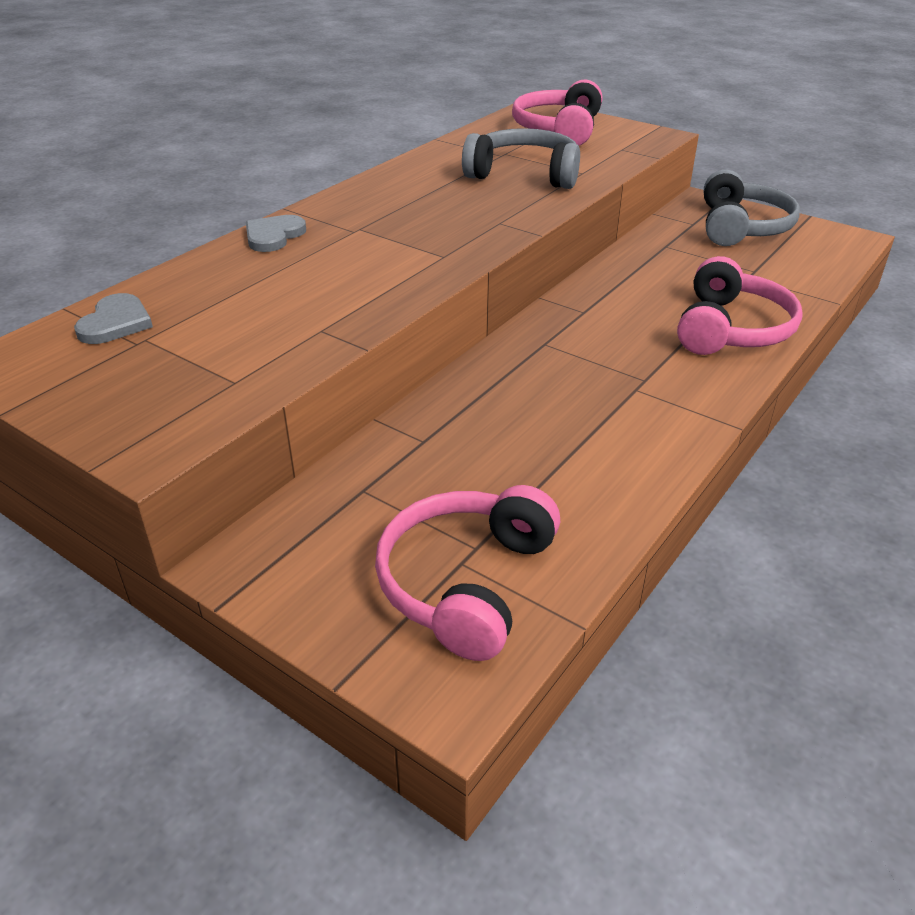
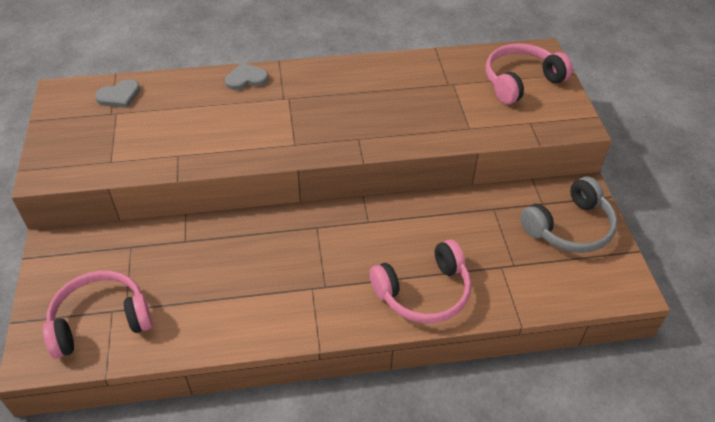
camera: 45 degrees right, 10 degrees up
(524, 174) = (433, 109): grey headphones -> none

